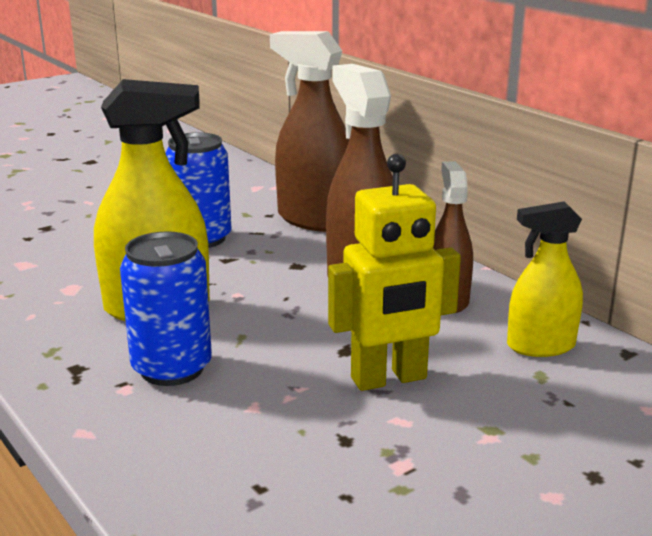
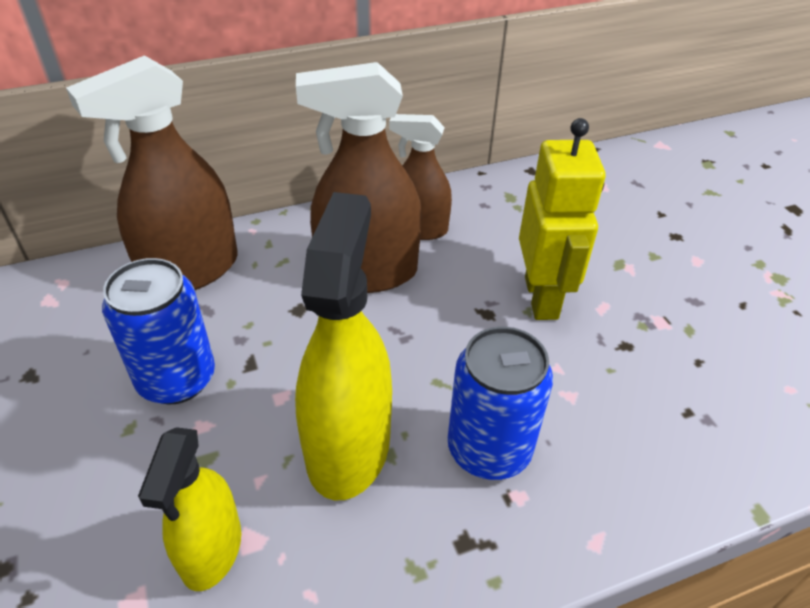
camera: 75 degrees left, 20 degrees up
(540, 346) = (512, 205): yellow spray bottle -> yellow spray bottle (211, 550)

